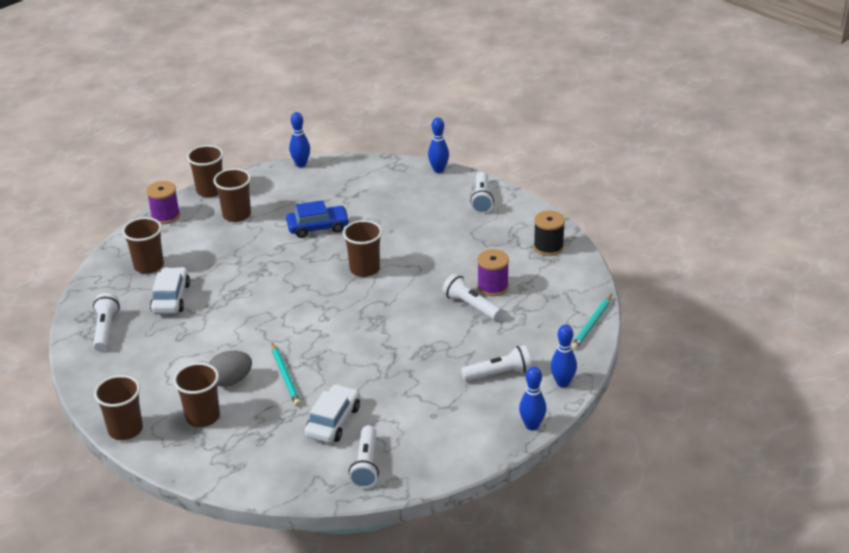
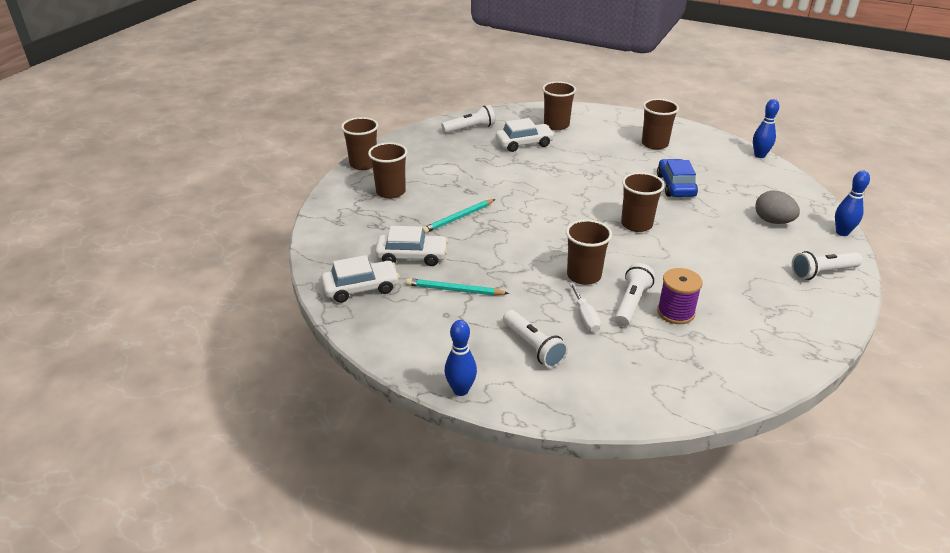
camera: 70 degrees right, 0 degrees up
(165, 216) = (624, 116): purple spool -> none
(210, 190) = (675, 125): brown cup -> brown cup (584, 275)
(231, 381) = (439, 194): grey egg -> grey egg (773, 221)
(318, 227) = (675, 186): blue car -> blue car turned 150 degrees counterclockwise
(366, 465) = (361, 288): white flashlight -> white car
(476, 335) = (585, 317): none -> white screwdriver
(548, 247) = (785, 341): black spool -> none
(562, 383) = (545, 402): blue bowling pin -> none
(591, 324) = (668, 408): turquoise pencil -> turquoise pencil (454, 290)

